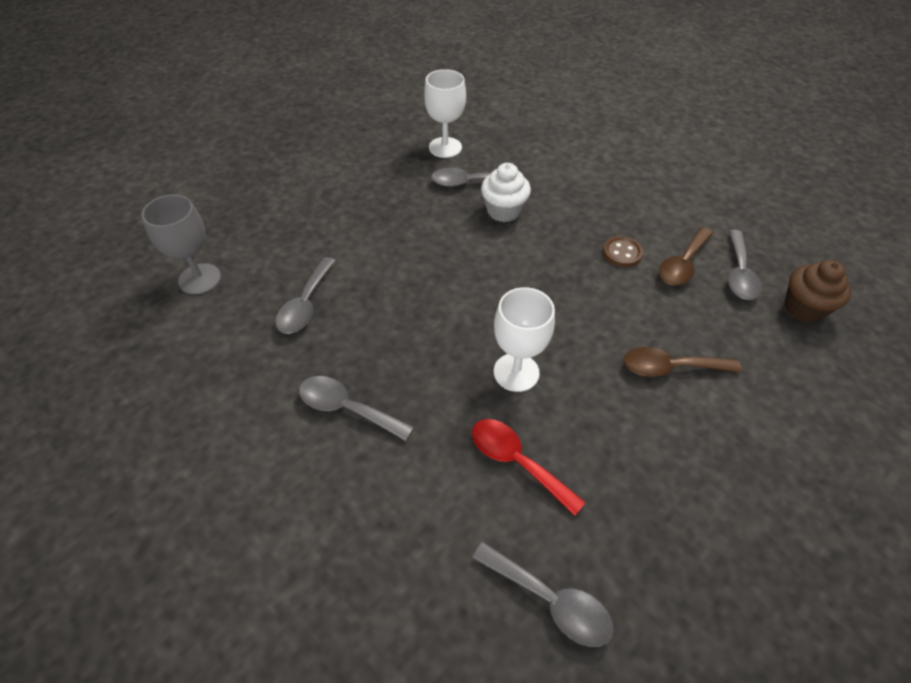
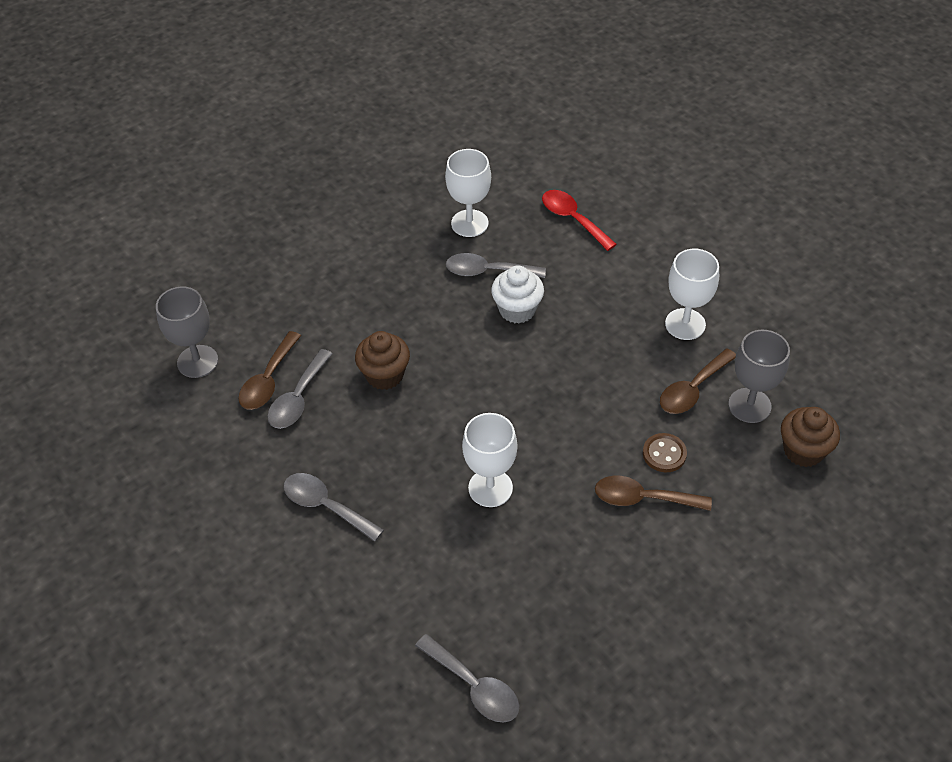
camera: 10 degrees right, 0 degrees up
(273, 290) = (268, 380): none -> brown spoon
(389, 276) = (384, 375): none -> brown cupcake
(517, 462) = (472, 571): red spoon -> red spoon (573, 219)
(622, 253) = (631, 371): brown button -> brown button (664, 454)
(656, 211) = (685, 324): none -> white goblet
(739, 273) = (749, 405): grey spoon -> grey goblet

